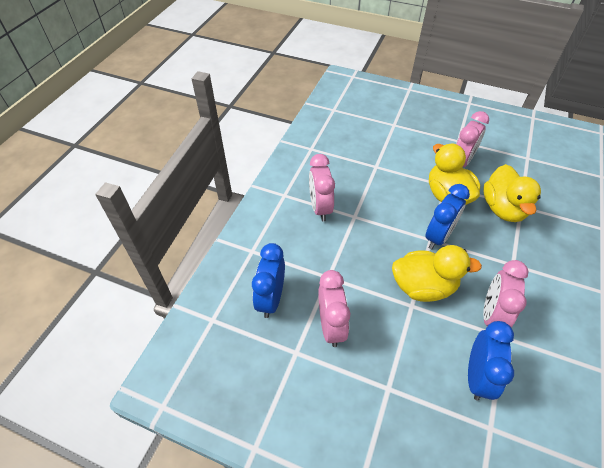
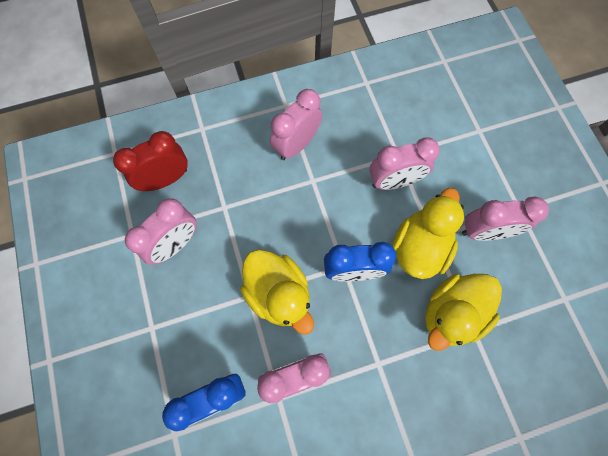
camera: 50 degrees right, 20 degrees up
(271, 299) = (166, 179): blue clock -> red clock
(392, 179) = (394, 181): none -> pink clock

